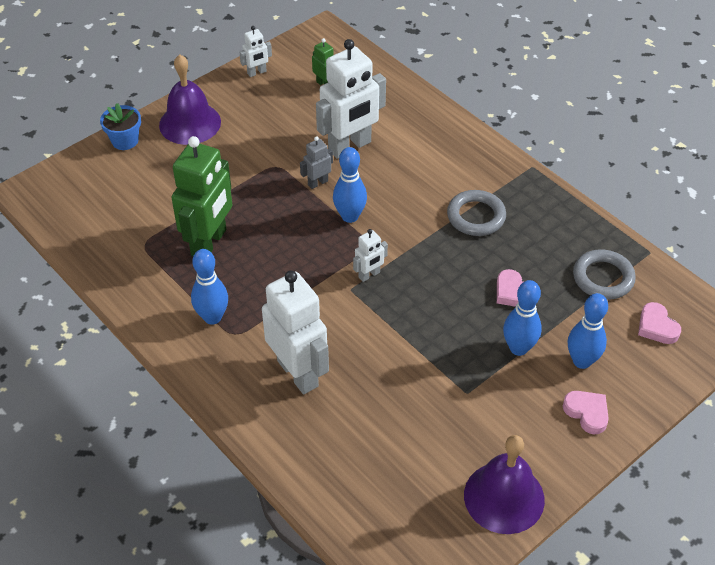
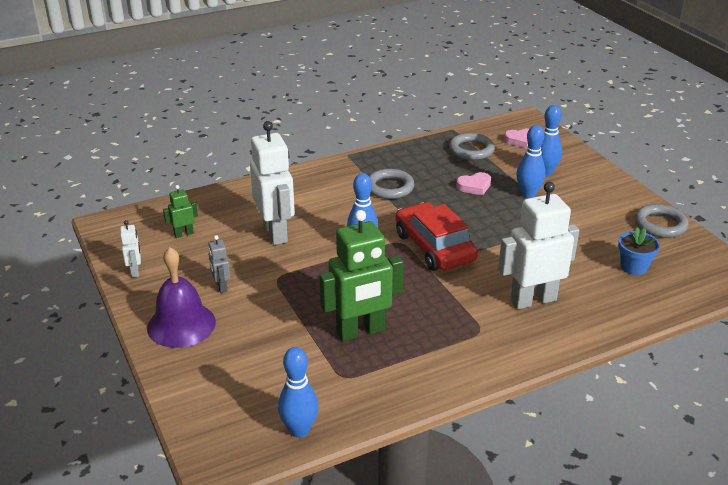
camera: 75 degrees left, 15 degrees down
(125, 141) = (179, 375): blue flower pot -> blue flower pot (634, 266)
(209, 243) = (360, 332): green robot -> green robot turned 120 degrees clockwise
(212, 317) = (457, 341): blue bowling pin -> blue bowling pin (299, 430)
(318, 183) = (312, 257): grey robot -> grey robot (221, 287)
(369, 275) = (434, 247): white robot -> red car
(504, 497) = (660, 225): purple bell -> grey ring
(587, 413) = (590, 180): pink heart -> none

